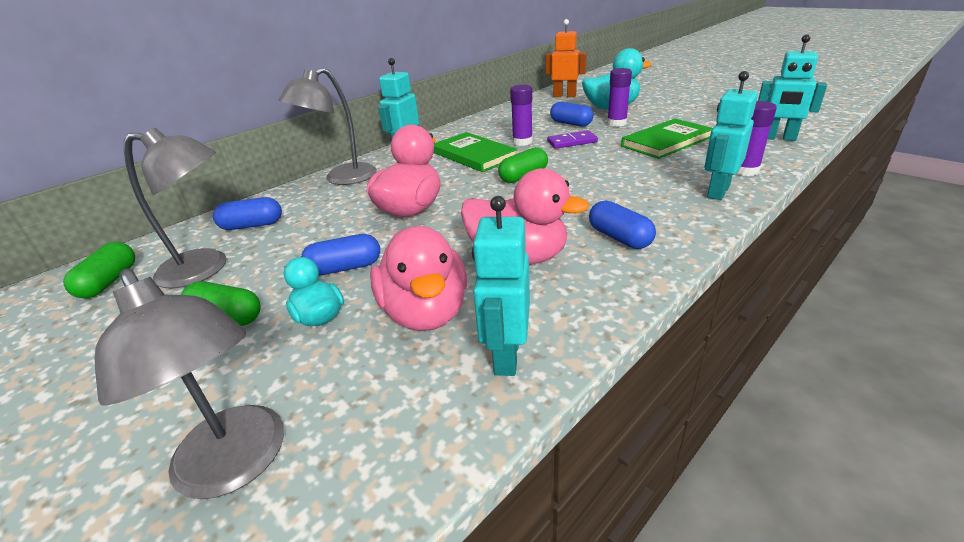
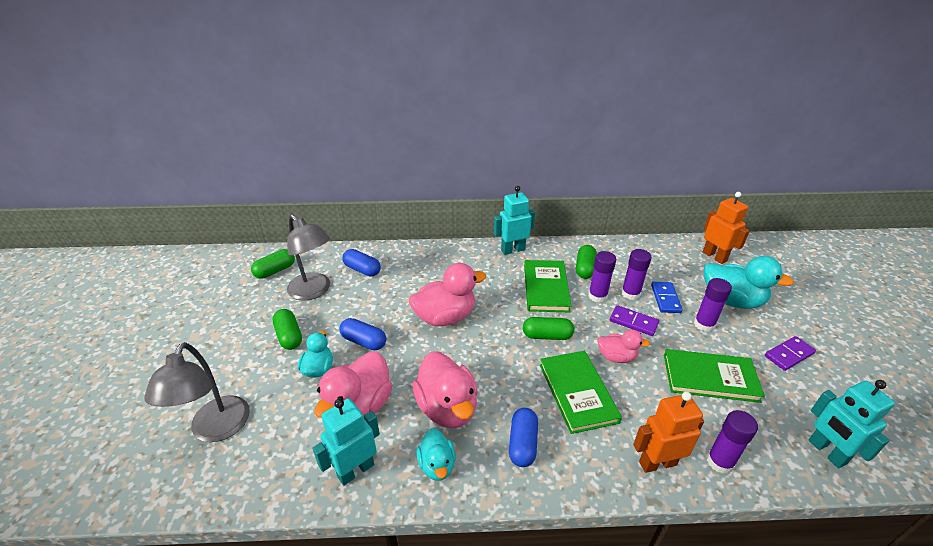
camera: 40 degrees right, 5 degrees up
(342, 179) = (444, 257): grey lamp -> none
(486, 134) = (584, 268): none -> green capsule
(543, 131) = (630, 294): none -> purple glue stick
(571, 124) = (665, 298): blue capsule -> blue domino
(578, 295) = (437, 465): none -> turquoise duck
(594, 161) = (616, 357): none -> pink duck
(603, 190) = (577, 392): none -> green book
(685, 114) = (789, 355): none -> purple domino
(717, 192) = (657, 463): turquoise robot -> orange robot

